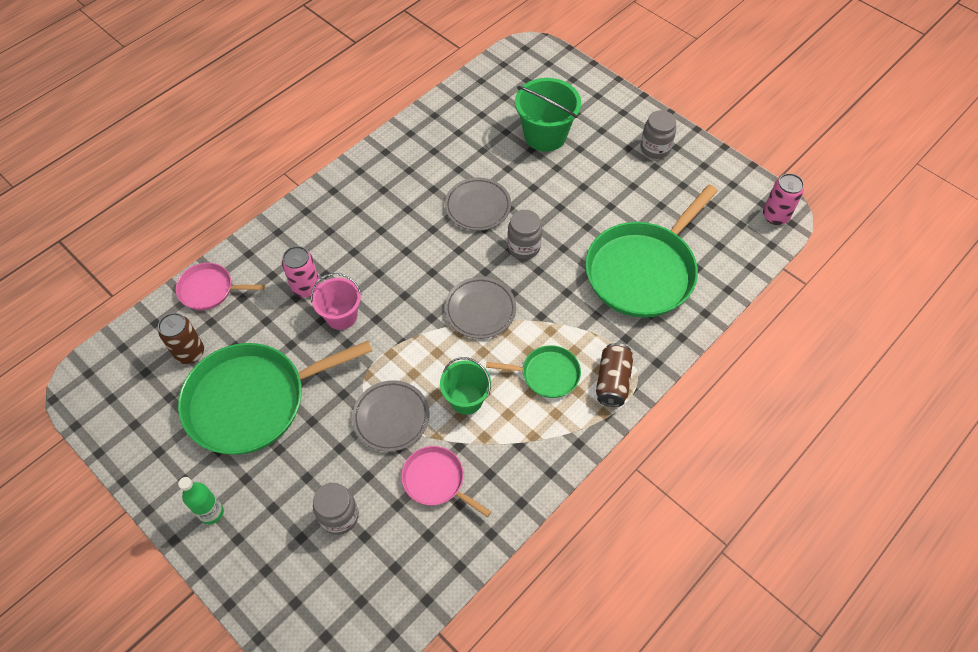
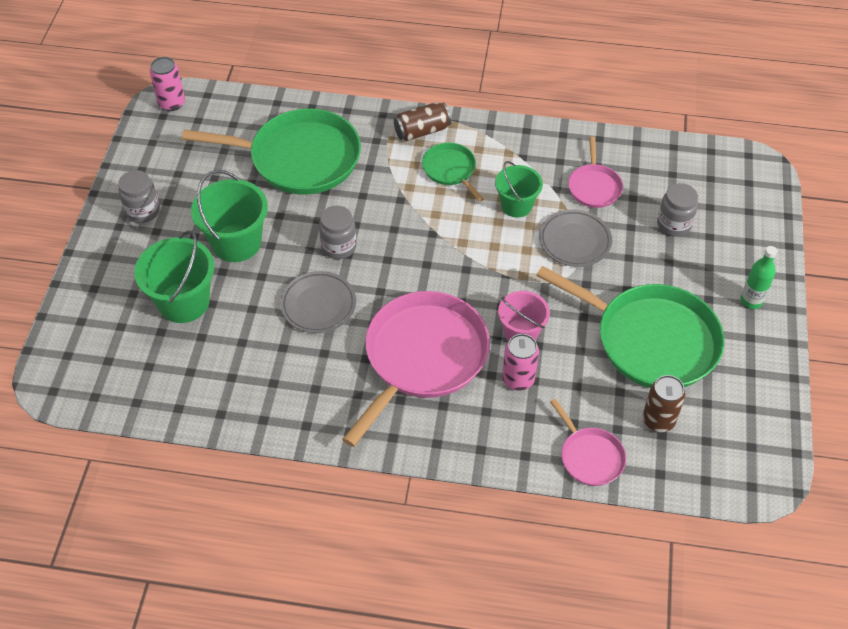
camera: 125 degrees left, 5 degrees down
(377, 242) = (422, 357): none -> pink pan
(480, 310) = (429, 241): grey plate -> none
(579, 188) = (236, 242): none -> green bucket

